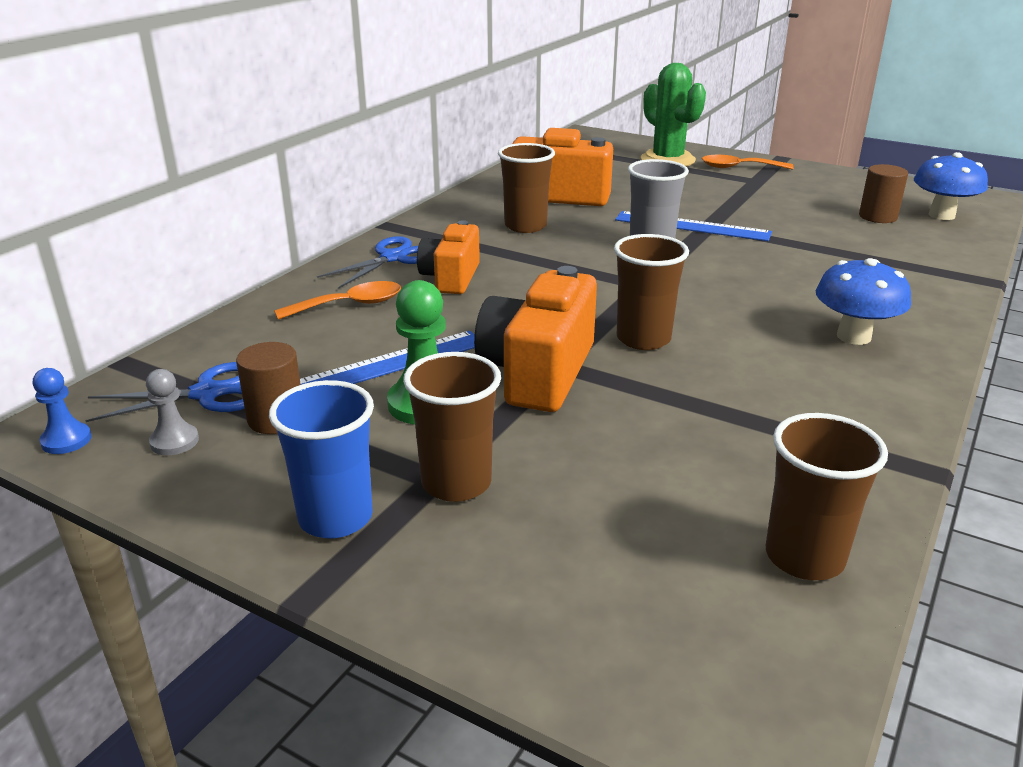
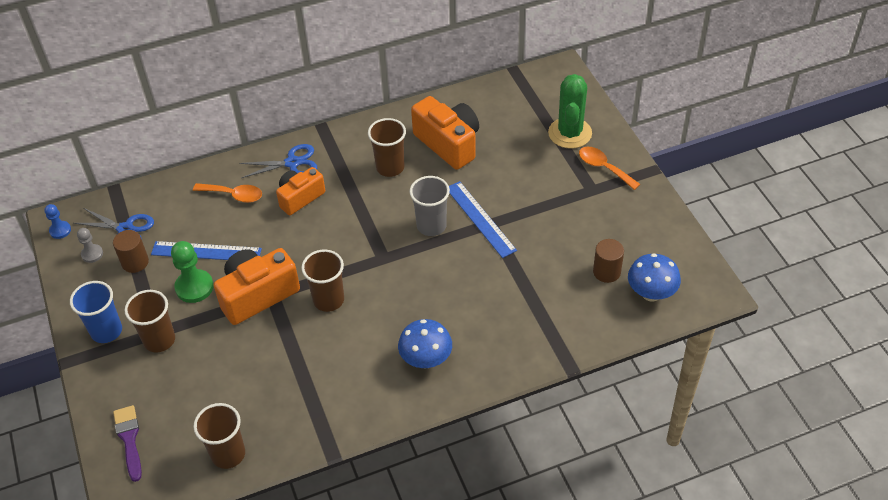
camera: 40 degrees right, 20 degrees up
(606, 640) = (129, 439): none -> purple brush

